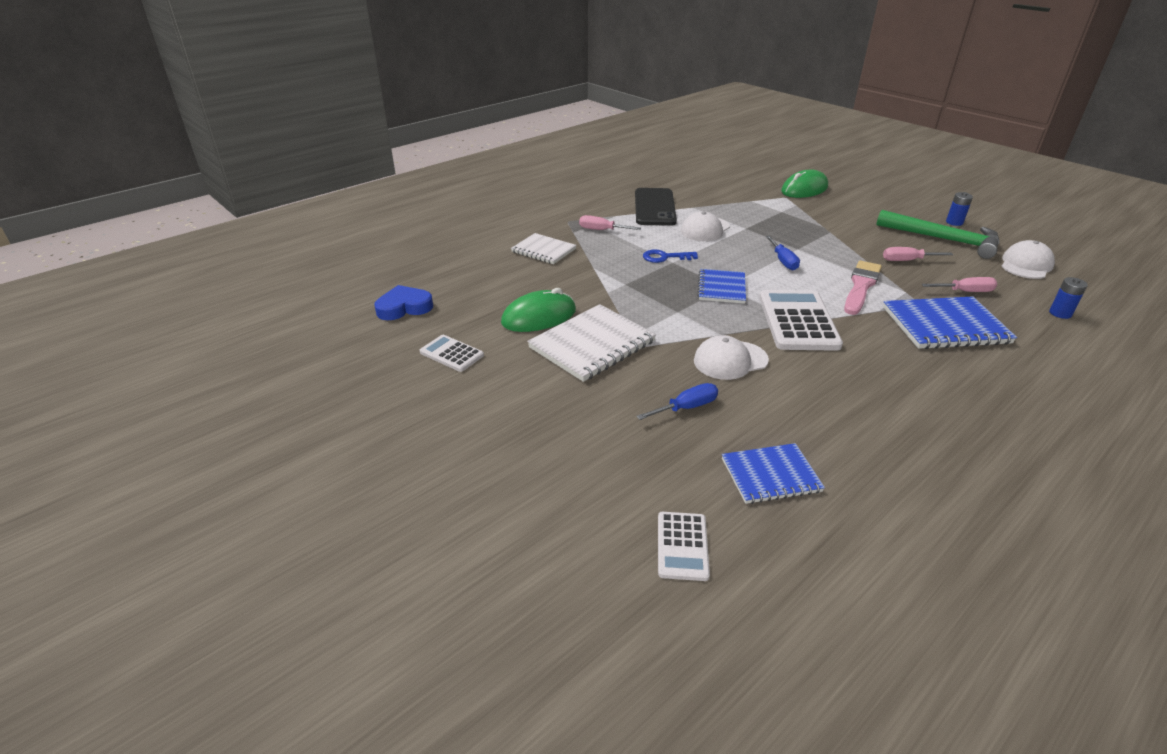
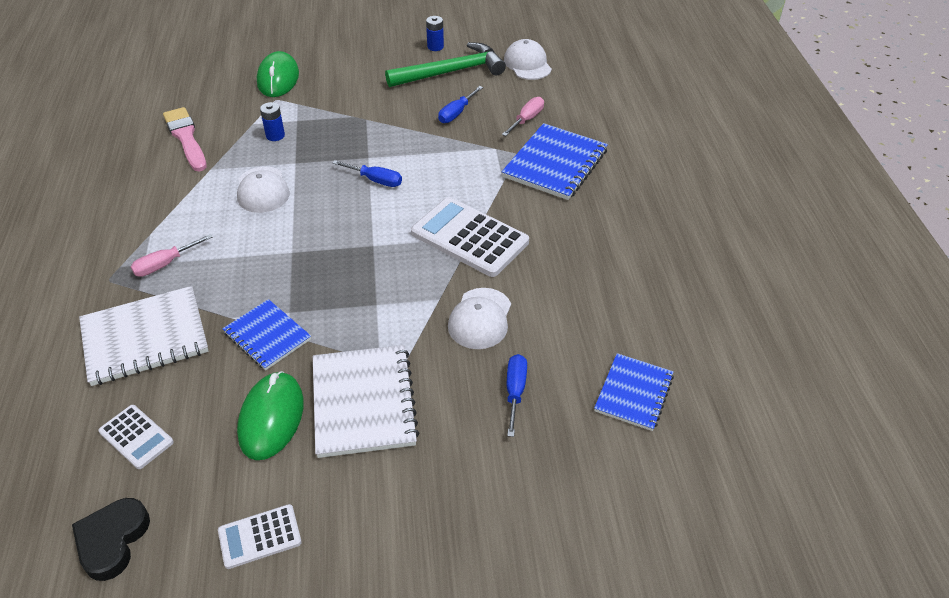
camera: 55 degrees left, 10 degrees up
(404, 307) = (112, 540): blue heart -> black heart
(543, 250) = (145, 338): white notebook -> white notebook, size x1.58
(654, 207) = (173, 195): black phone -> none
(665, 257) = (277, 251): blue key -> none
(682, 546) = (667, 502): white calculator -> white calculator (136, 437)
(721, 288) = (372, 249): blue notebook -> blue notebook (267, 336)
(861, 286) = (462, 165): pink brush -> pink brush (186, 137)
(907, 260) = (456, 113): pink screwdriver -> blue screwdriver
(1060, 313) = (595, 100): blue battery -> blue battery (275, 135)

